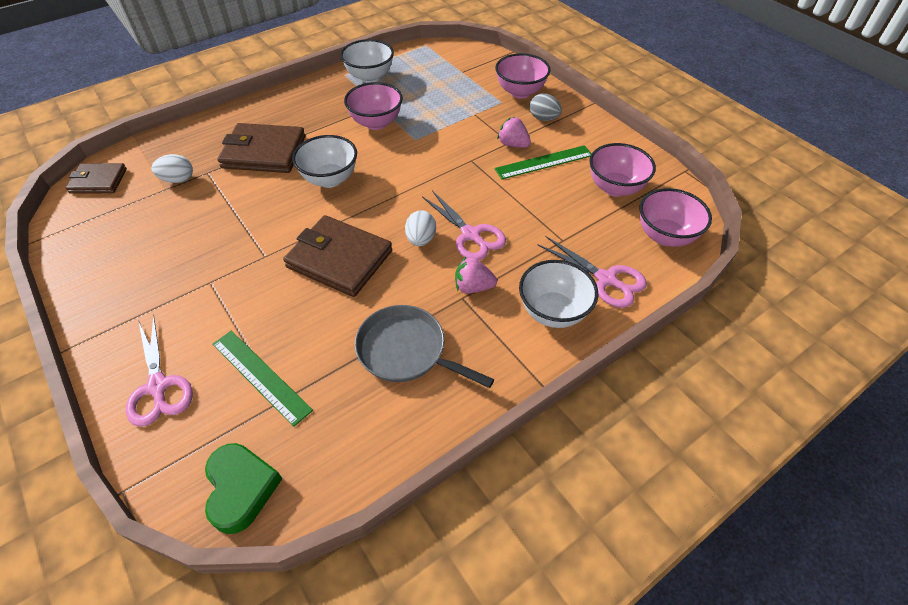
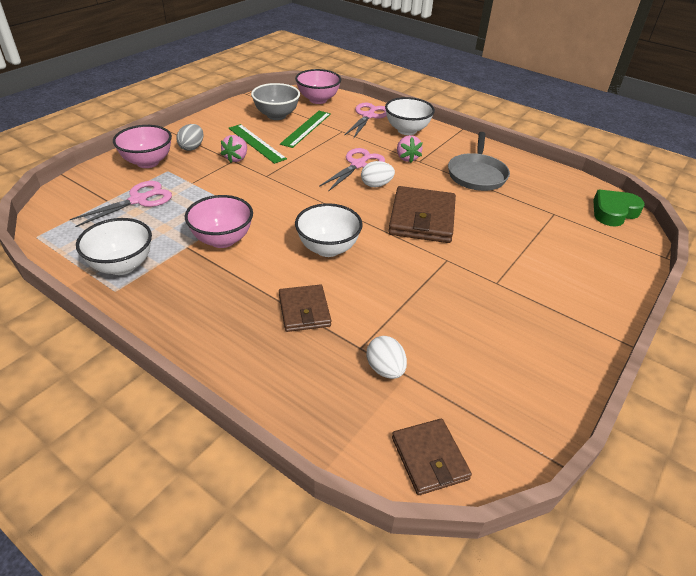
camera: 110 degrees left, 10 degrees down
(158, 386) = (599, 272): pink scissors -> pink scissors (138, 200)
(261, 376) = (546, 226): green ruler -> green ruler (306, 128)
(264, 152) = (304, 310): brown wallet -> brown wallet, size x0.61
(615, 188) = (276, 115): pink bowl -> grey bowl

